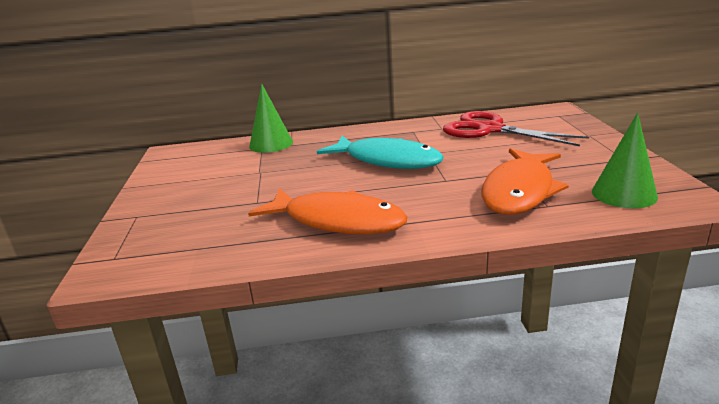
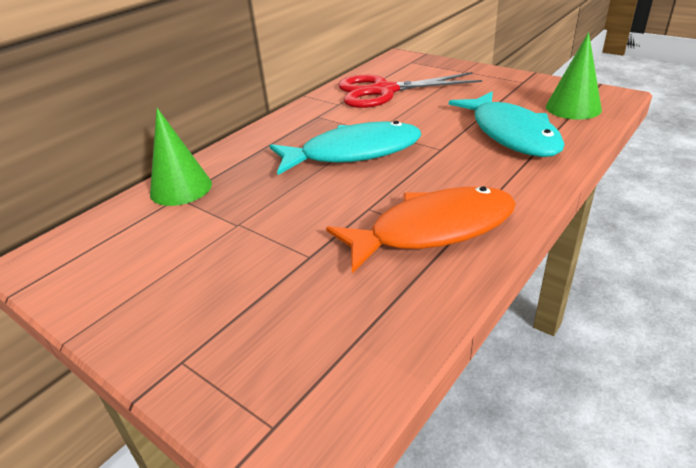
camera: 45 degrees left, 10 degrees up
(519, 191) = (511, 134): orange fish -> turquoise fish

